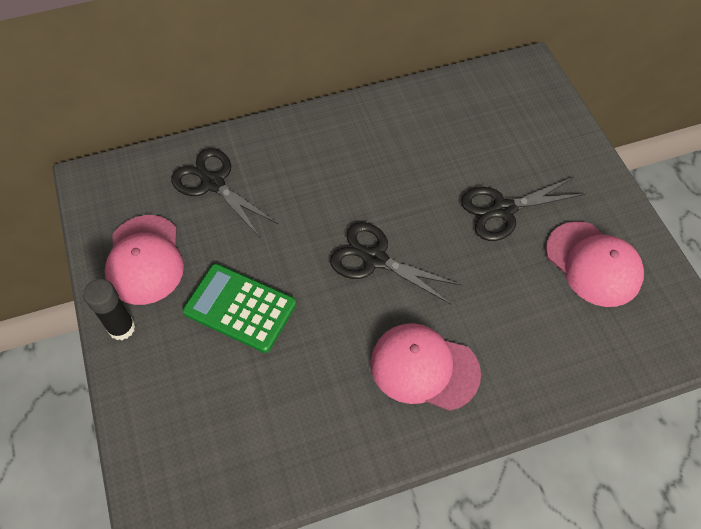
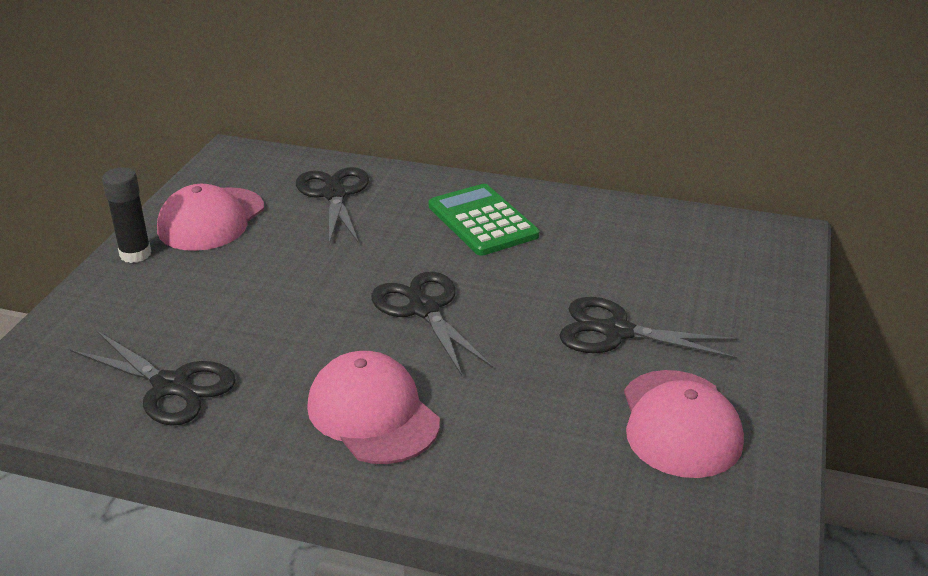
camera: 35 degrees right, 25 degrees down
(240, 308) = (250, 286): green calculator -> green calculator (482, 221)
(275, 430) = (171, 386): none -> black scissors

